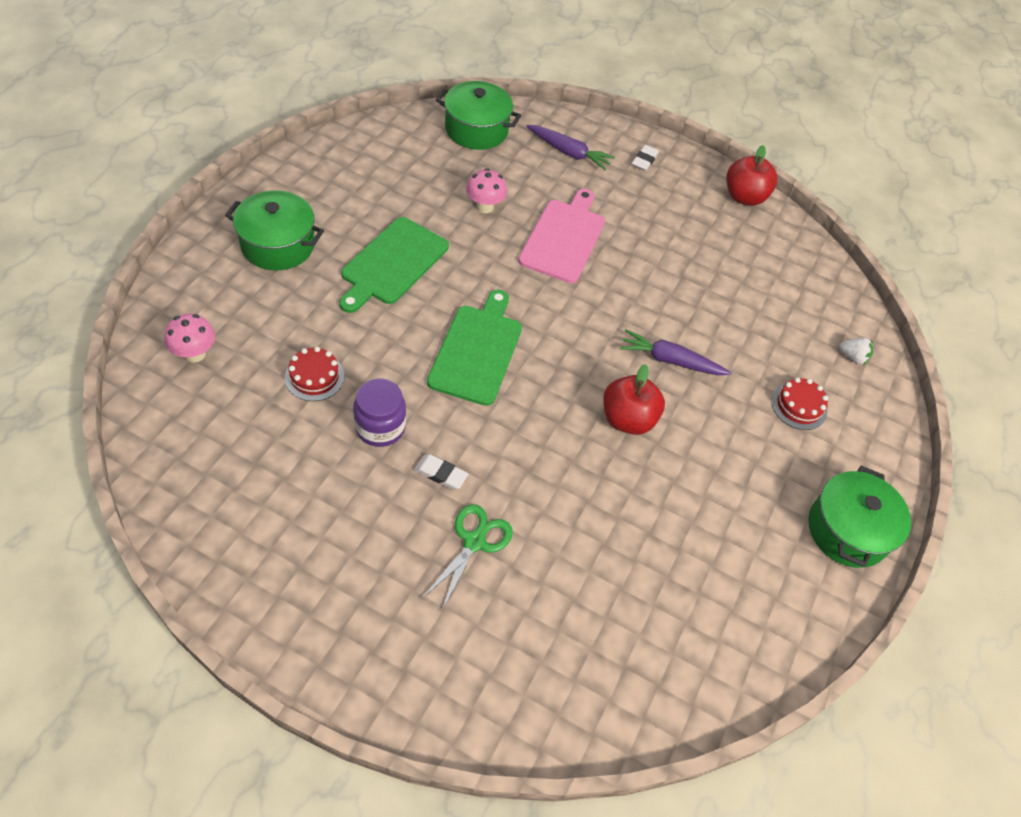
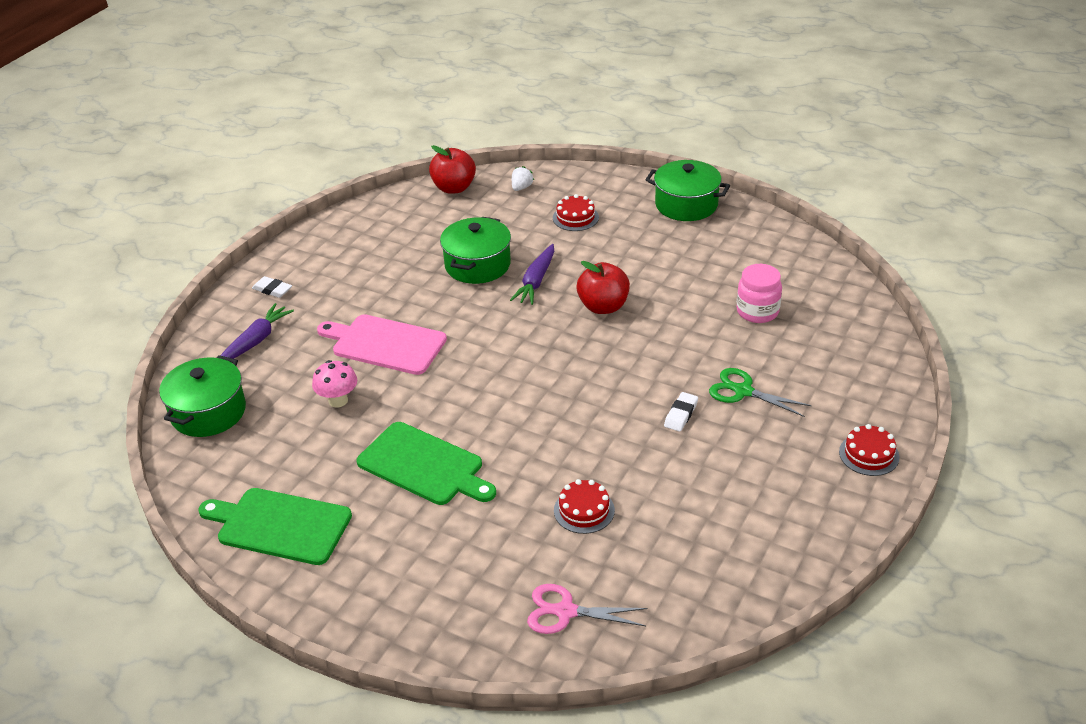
camera: 80 degrees left, 15 degrees down
(195, 354) = (565, 612): pink mushroom -> pink scissors
(278, 245) = (397, 564): green pot -> green pot (477, 265)
(352, 661) = (869, 454): none -> red cake
(380, 427) = (637, 457): purple jar -> none
(477, 350) = (537, 398): green cutting board -> green cutting board (279, 525)
(623, 581) = (757, 311): none -> pink jar
(744, 197) = (330, 230): red apple -> red apple (454, 188)

